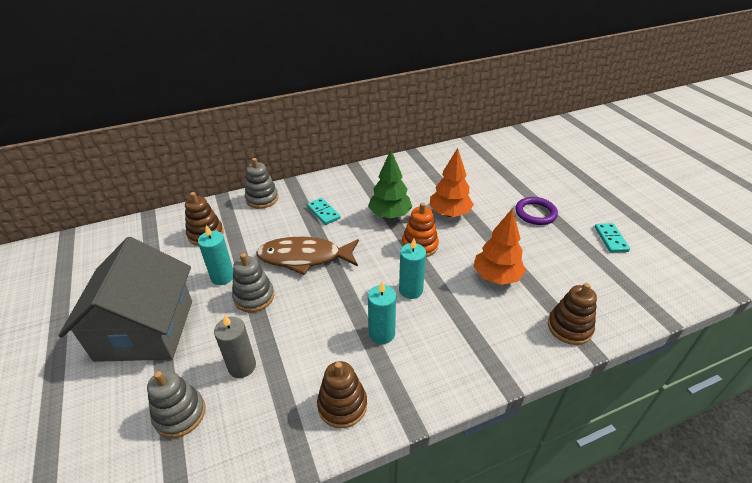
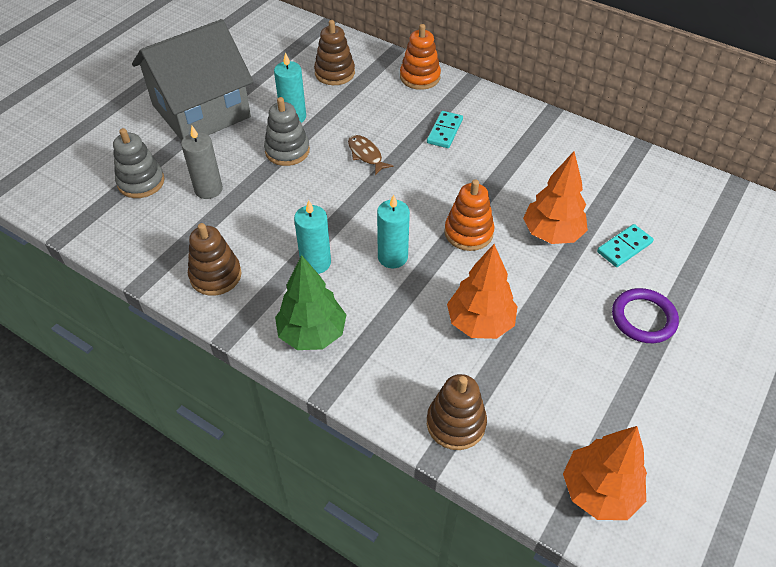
camera: 55 degrees right, 10 degrees up
(262, 199) = (420, 77): grey stacking toy -> orange stacking toy
(304, 257) = (366, 155): brown fish -> brown fish, size x0.49
(390, 215) = (495, 184): green tree -> green tree (312, 334)
(611, 239) = (673, 422): turquoise domino -> turquoise domino (624, 247)
(645, 290) = (599, 491): none -> orange tree

